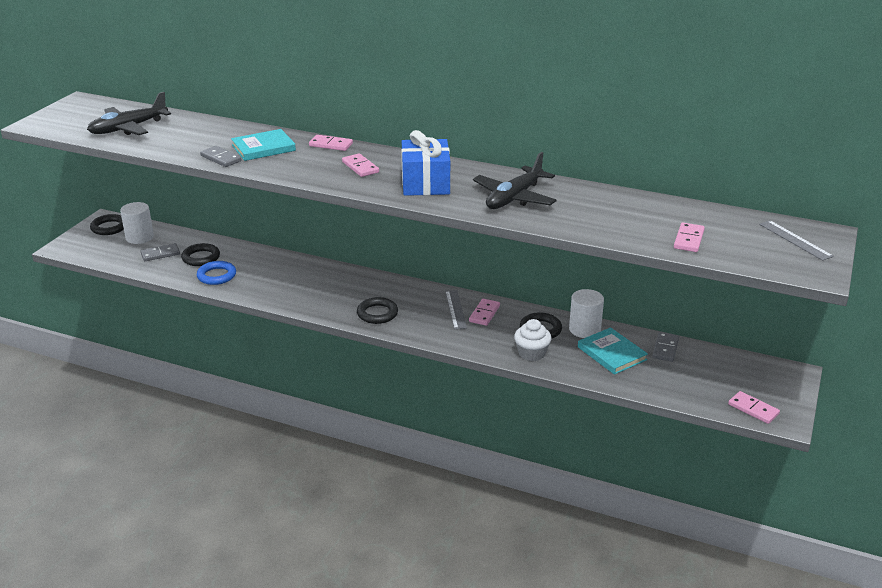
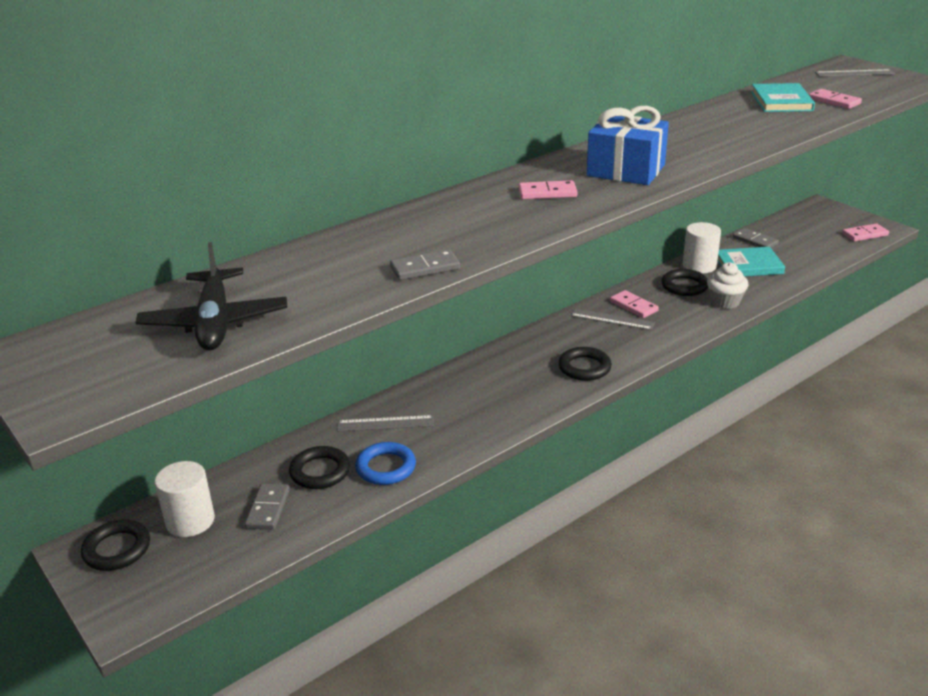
camera: 60 degrees left, 0 degrees up
(260, 262) = (385, 423): none -> grey ruler
(263, 148) = (422, 236): turquoise book -> turquoise book (781, 101)
(331, 145) = (461, 197): pink domino -> none
(514, 198) = (697, 141): black plane -> none

